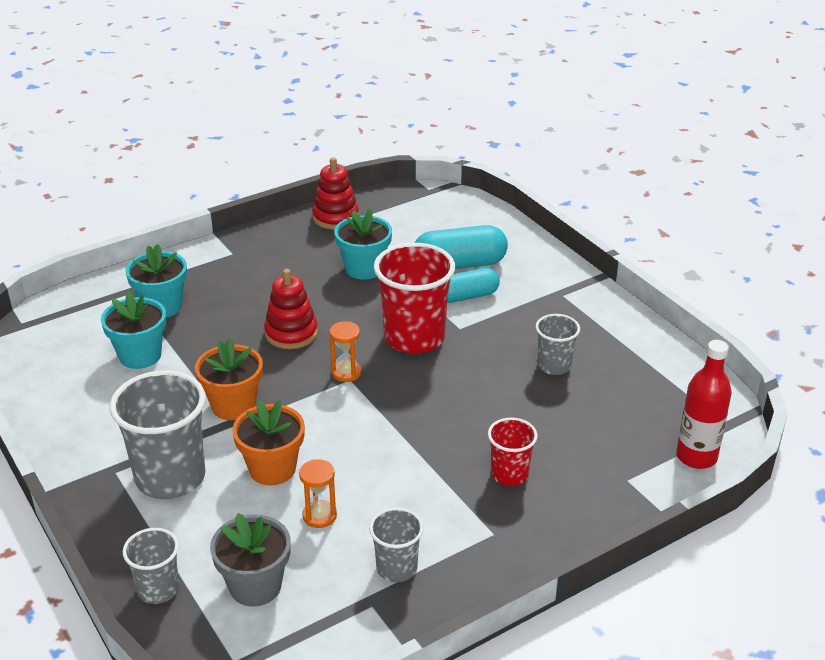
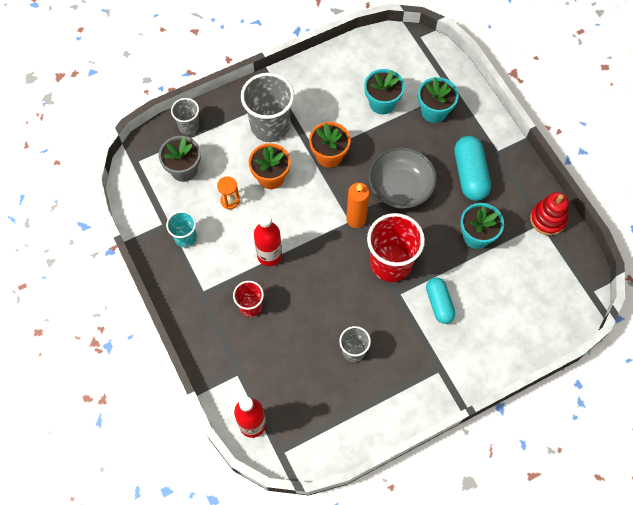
camera: 95 degrees right, 30 degrees up
(291, 333) = (400, 187): red stacking toy -> grey bowl
(346, 373) = (356, 219): orange hourglass -> orange candle
(396, 568) = (185, 237): grey cup -> turquoise cup
(418, 460) = (269, 255): none -> red bottle
(459, 264) = (480, 303): turquoise capsule -> turquoise capsule (470, 174)

